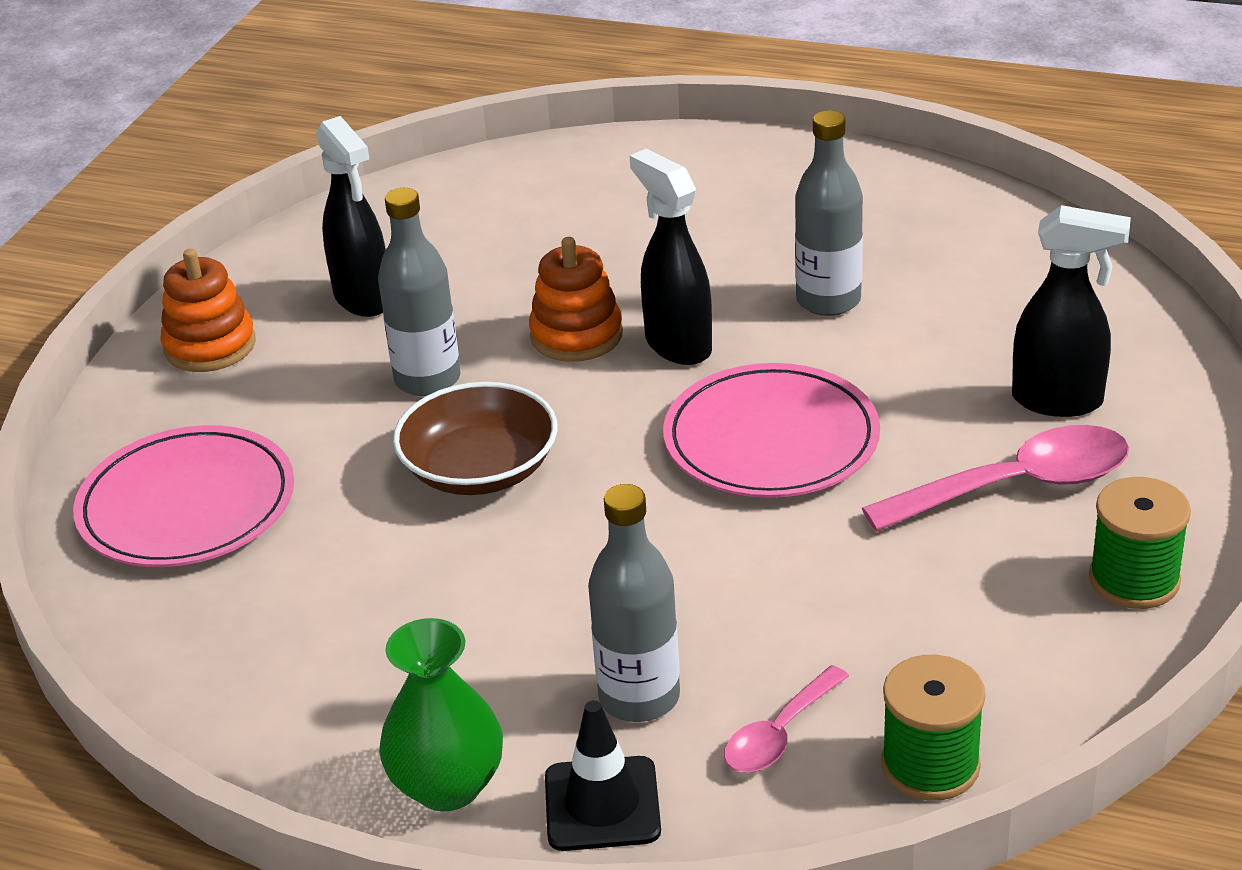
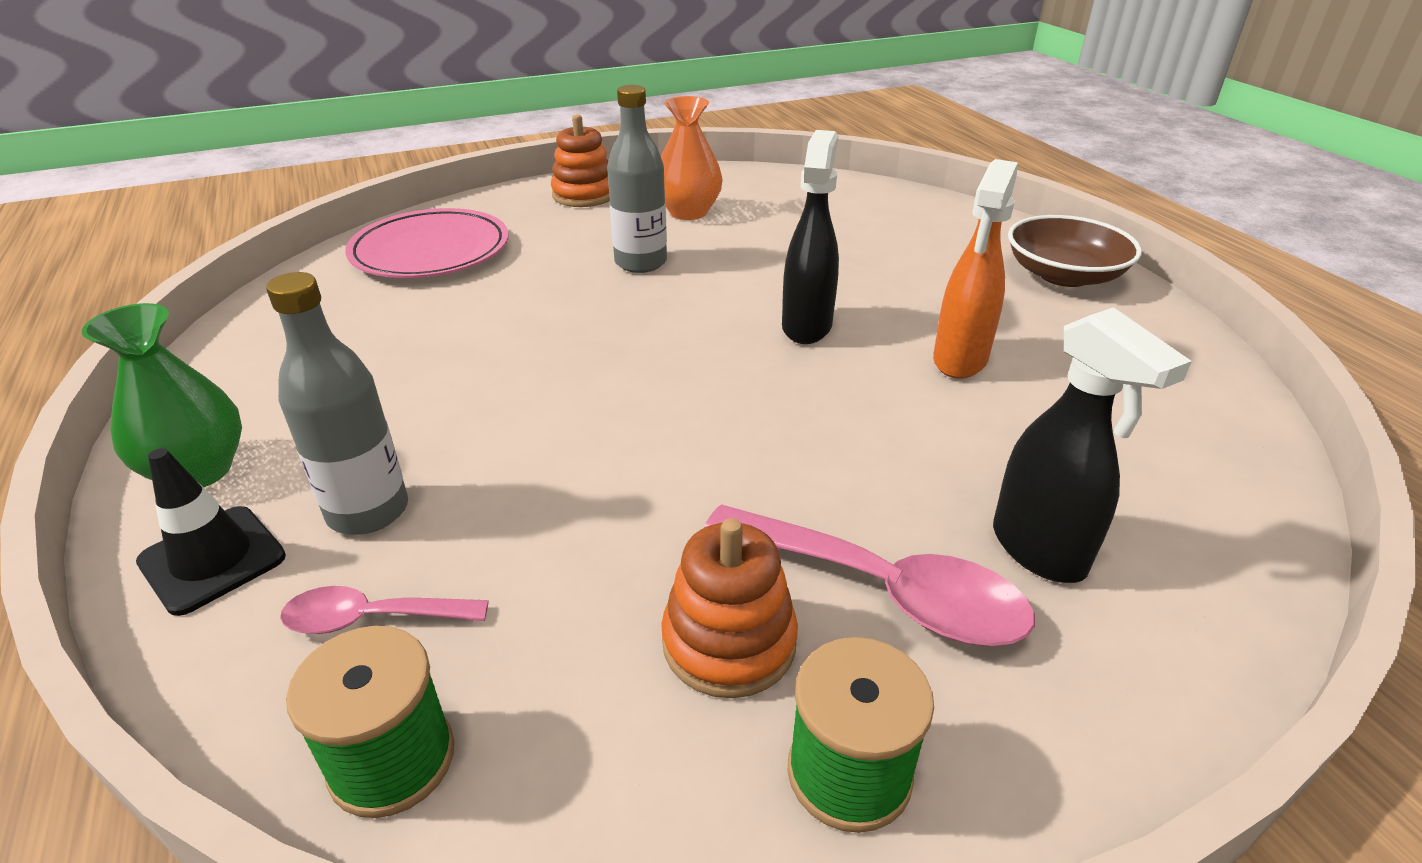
camera: 45 degrees right, 0 degrees up
(363, 299) = (688, 212): black spray bottle -> orange vase
(480, 469) = (572, 320): brown bowl -> brown bowl (1064, 275)
(576, 335) = (758, 287): orange stacking toy -> orange stacking toy (729, 642)
(771, 440) = (758, 417): pink plate -> none
(828, 300) = (959, 360): grey bottle -> orange spray bottle

